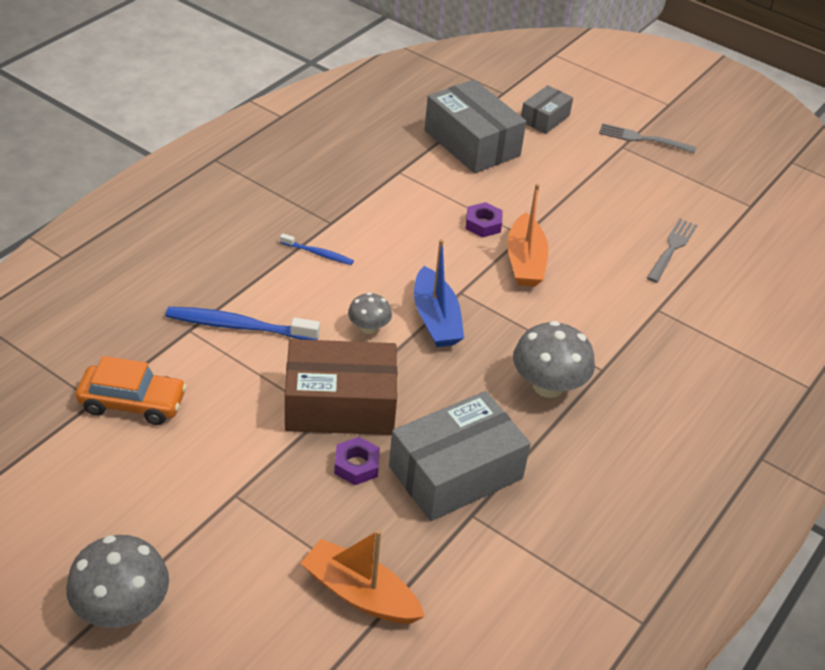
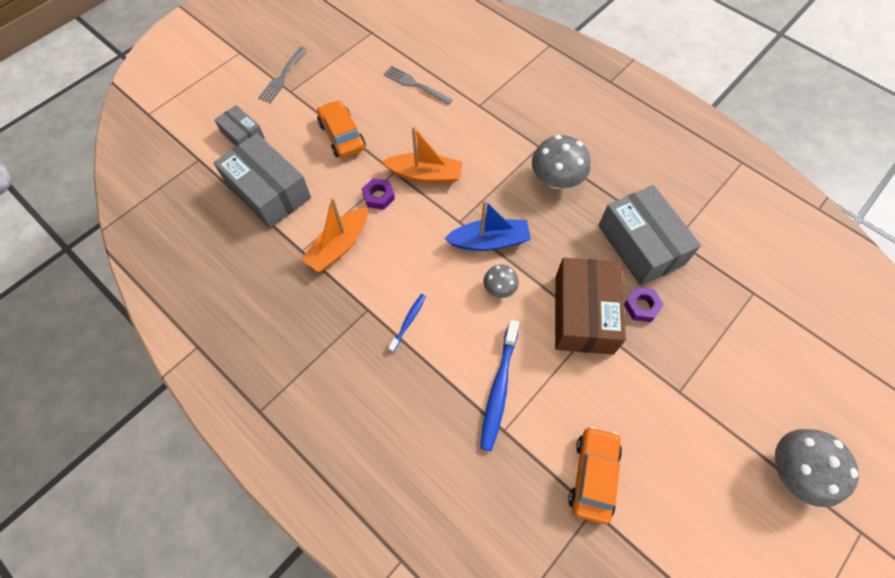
camera: 80 degrees left, 20 degrees up
(360, 593) = (751, 311): orange boat -> orange boat (339, 246)
(472, 143) = (268, 191): grey box -> grey box turned 75 degrees clockwise
(566, 191) = (342, 136): none -> orange car

